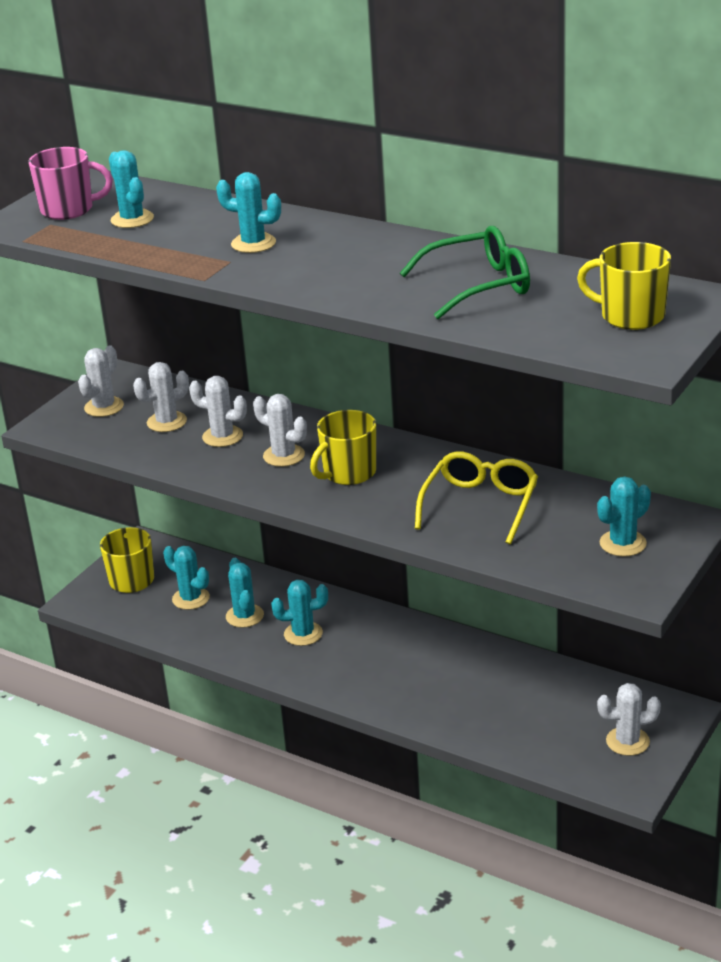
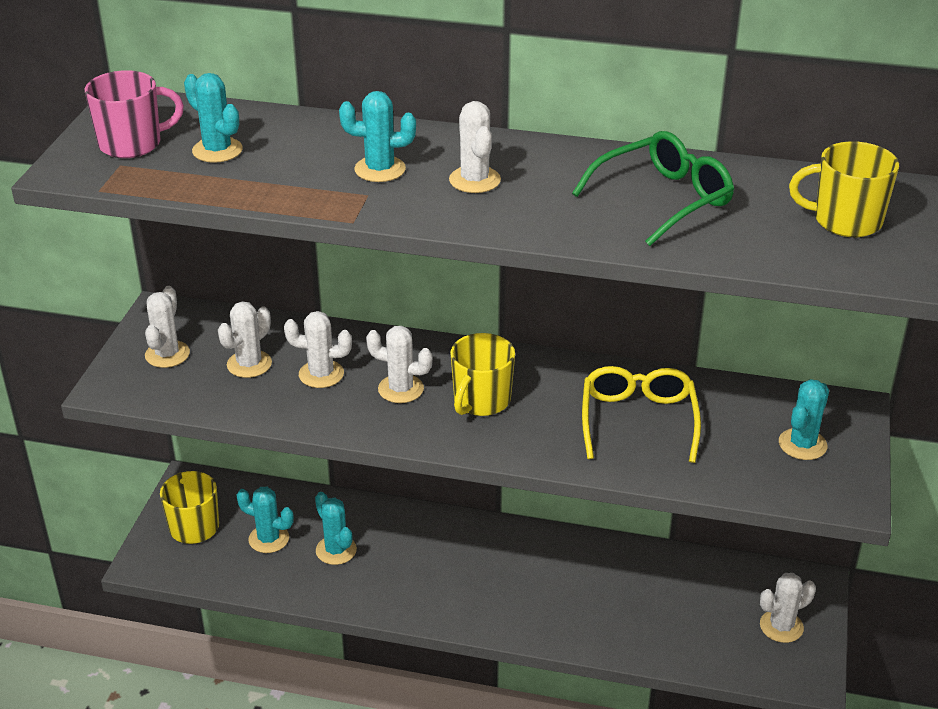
camera: 20 degrees left, 5 degrees up
(303, 634) = (407, 561): turquoise cactus -> none
(326, 258) = (474, 180): none -> white cactus

